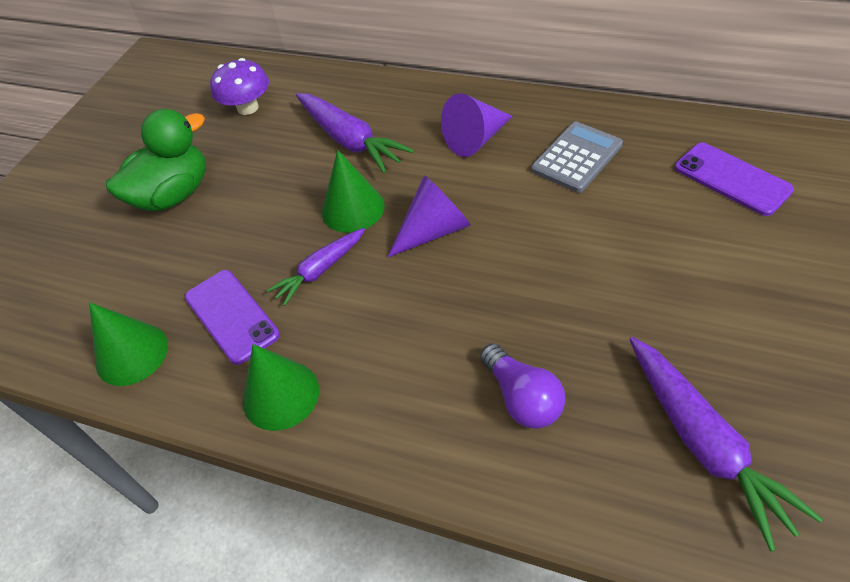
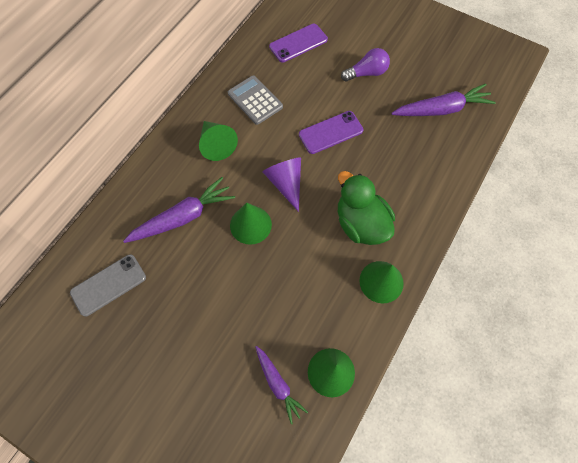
camera: 85 degrees left, 15 degrees up
(173, 195) = (188, 345): green duck -> green duck (361, 224)
(231, 316) = (317, 307): purple phone -> purple phone (331, 132)
(248, 108) = (108, 285): purple mushroom -> grey phone
(320, 270) = (297, 250): purple carrot -> purple carrot (278, 384)
(476, 139) = (216, 144): purple cone -> green cone
(522, 398) = (407, 168): purple light bulb -> purple light bulb (366, 73)

